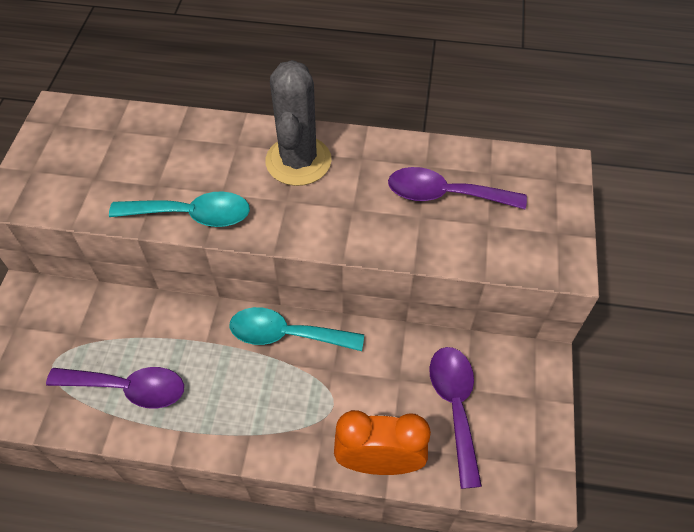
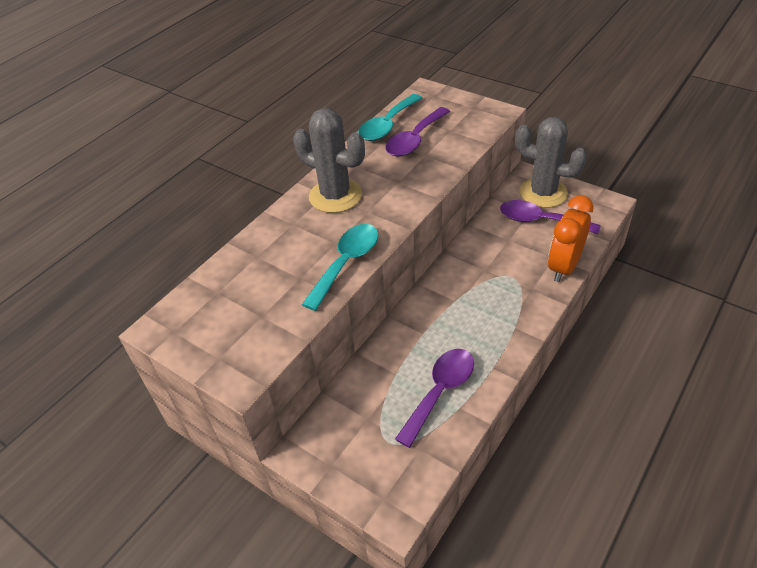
camera: 60 degrees left, 10 degrees down
(286, 335) = (443, 285): turquoise spoon -> turquoise spoon (387, 125)
(514, 393) = (543, 193): none -> grey cactus

